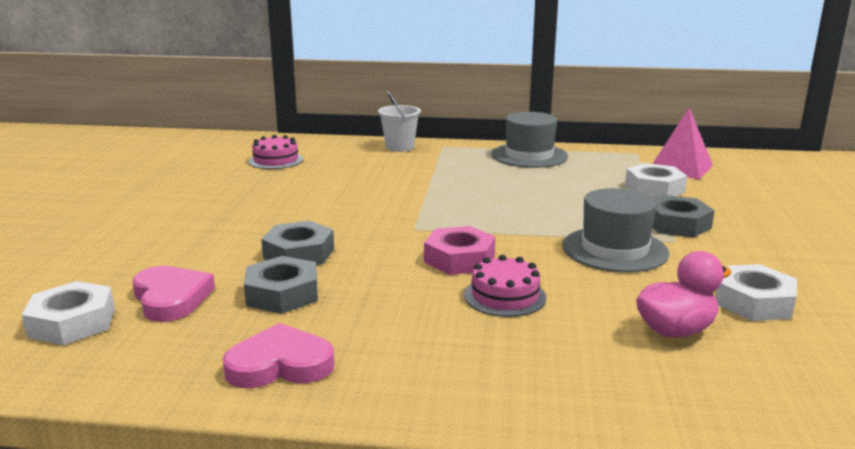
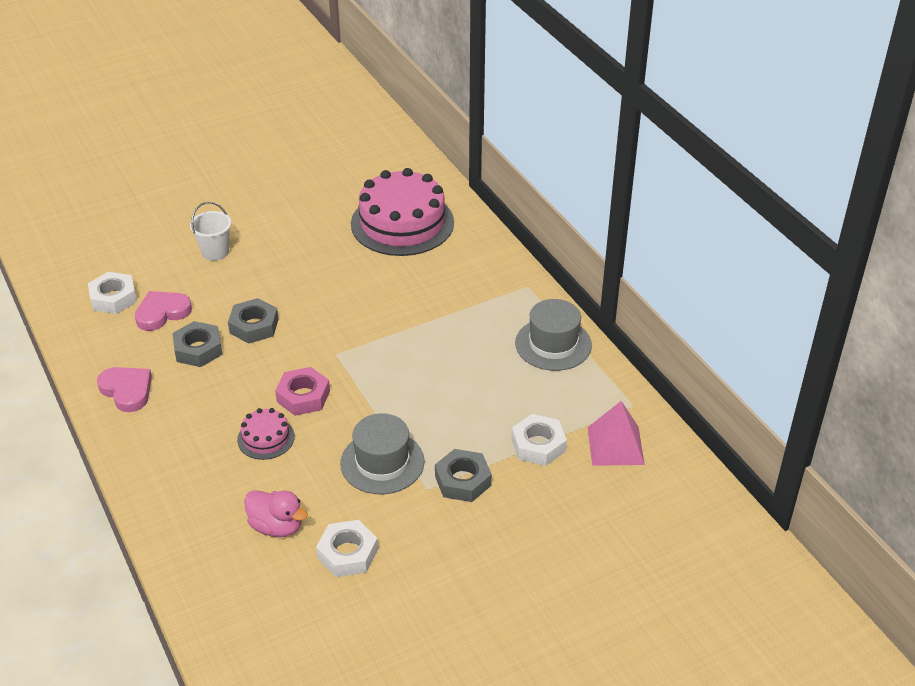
camera: 55 degrees right, 20 degrees up
(171, 298) = (162, 313): pink heart -> pink heart turned 150 degrees counterclockwise
(276, 160) = (402, 223): pink cake -> pink cake, size x2.17
(399, 147) = (498, 265): white bucket -> white bucket (215, 252)

